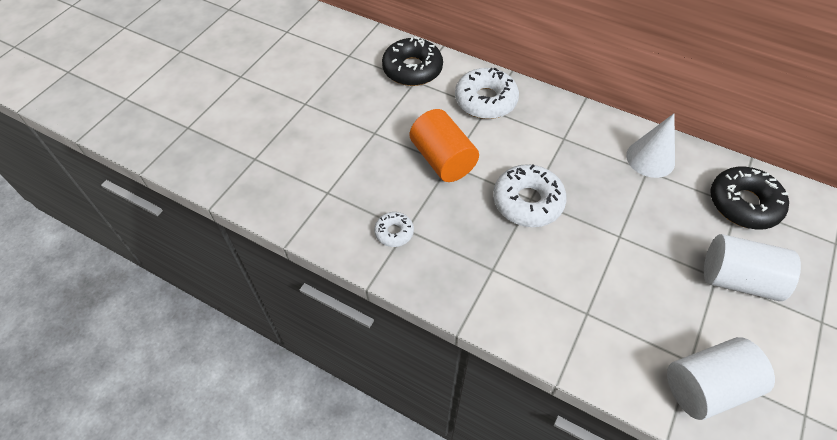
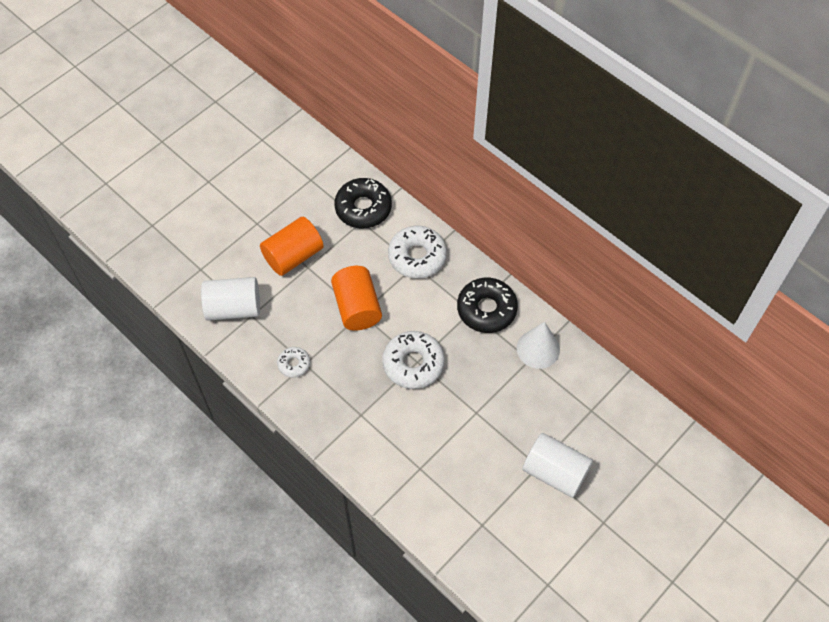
camera: 15 degrees right, 5 degrees up
(355, 125) = (293, 256): none -> orange cylinder
(707, 386) = (484, 545): white cylinder -> white cylinder (234, 308)
(743, 204) = (597, 410): black donut -> black donut (486, 309)

